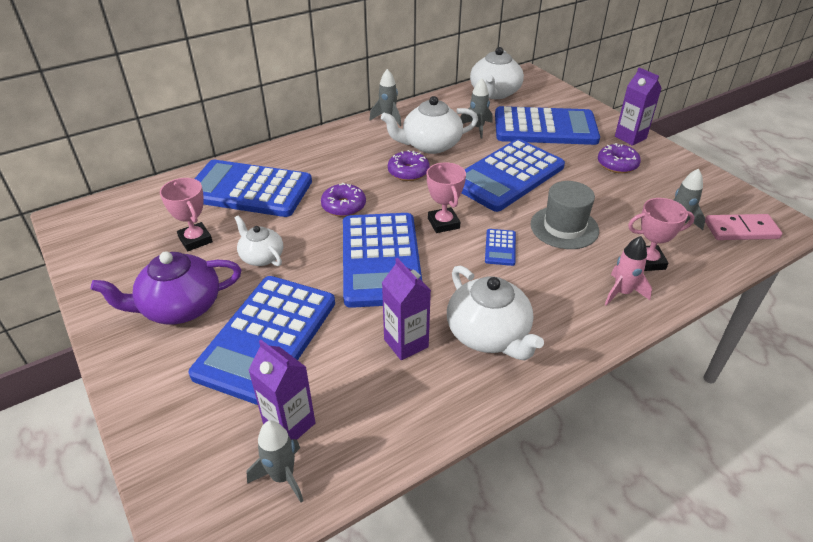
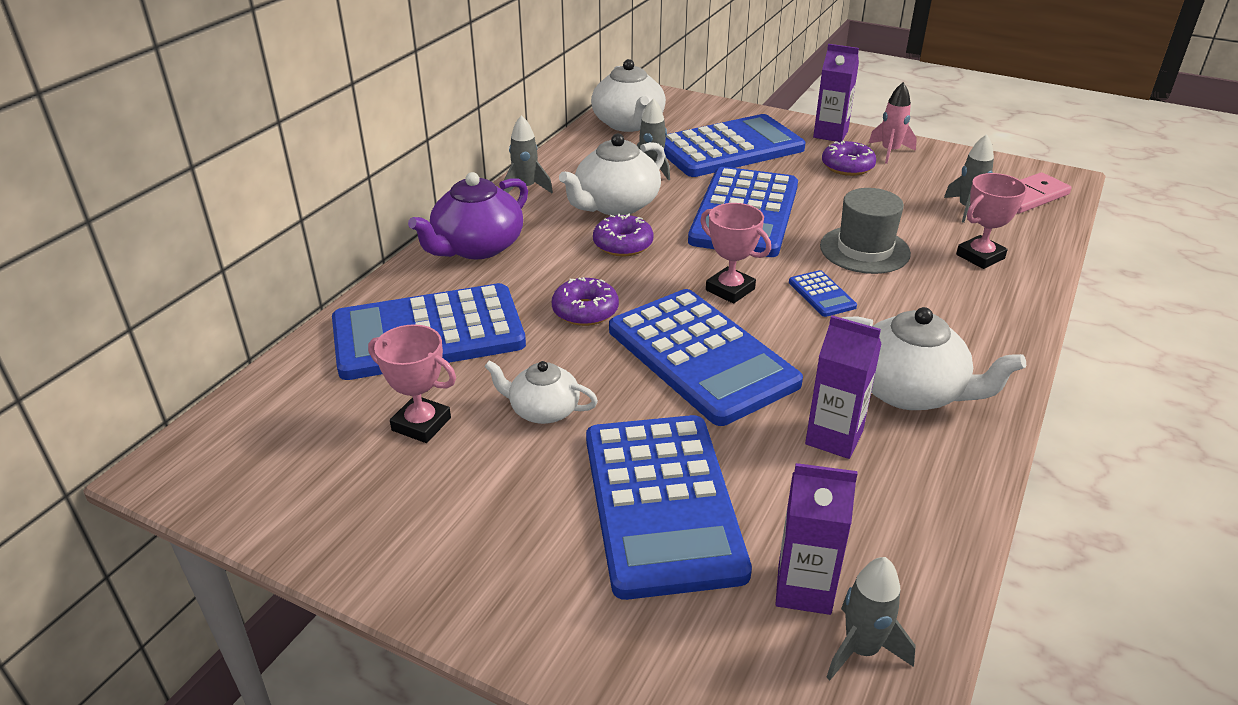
camera: 30 degrees left, 5 degrees down
(180, 307) = (498, 517): purple teapot -> purple teapot (477, 247)
(622, 293) = (990, 296): pink rocket -> pink rocket (890, 152)

